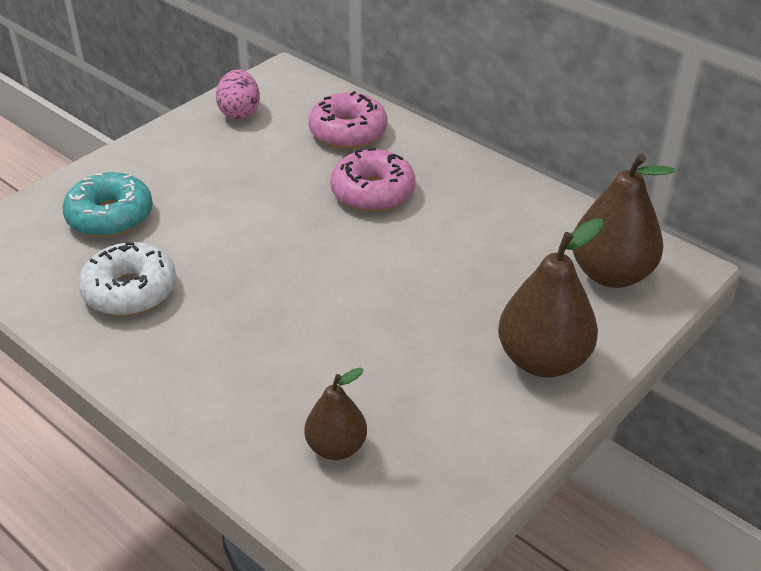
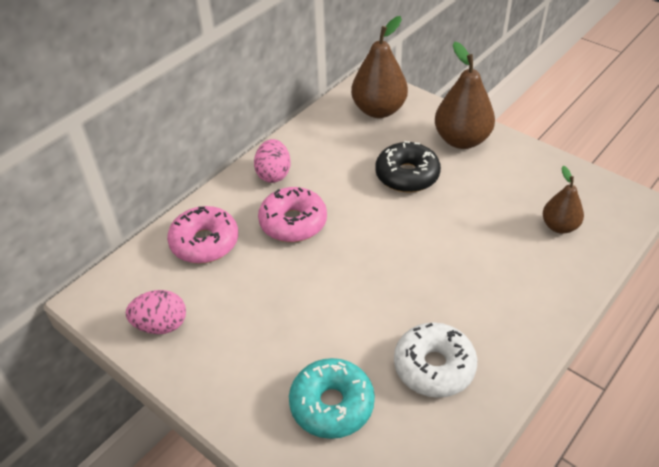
camera: 90 degrees left, 5 degrees up
(458, 293) = (407, 175): none -> black donut
(462, 177) = (273, 174): none -> pink egg

